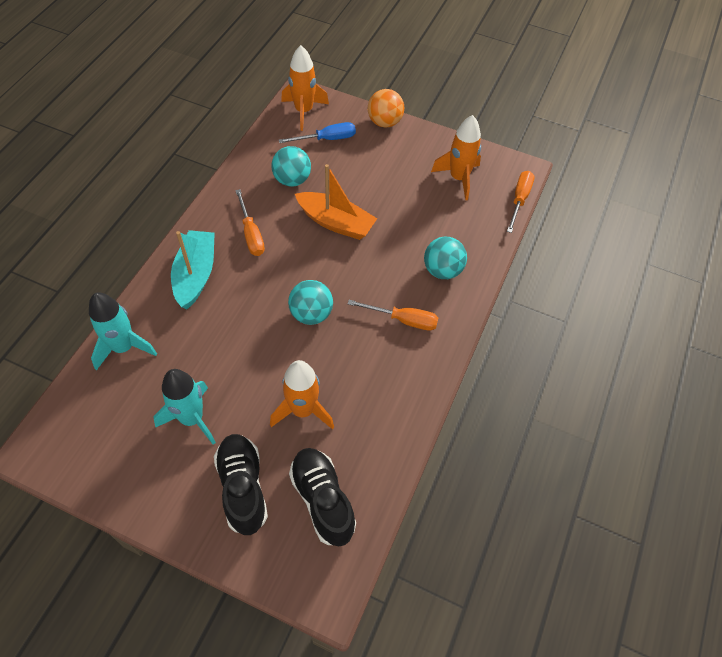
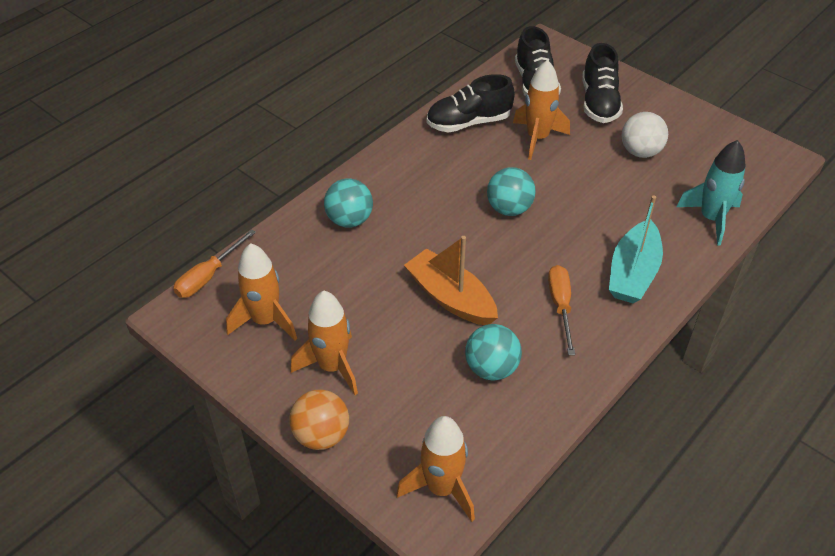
camera: 160 degrees left, 10 degrees down
(192, 418) = (640, 152): turquoise rocket -> white ball
(327, 139) = (421, 425): blue screwdriver -> none
(380, 414) = (468, 122): none -> black shoe
(398, 159) = (332, 367): none -> orange rocket
(403, 320) = (415, 185): orange screwdriver -> none

